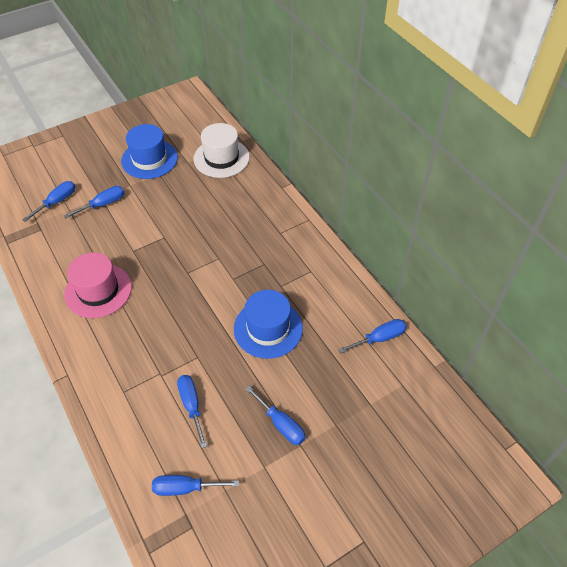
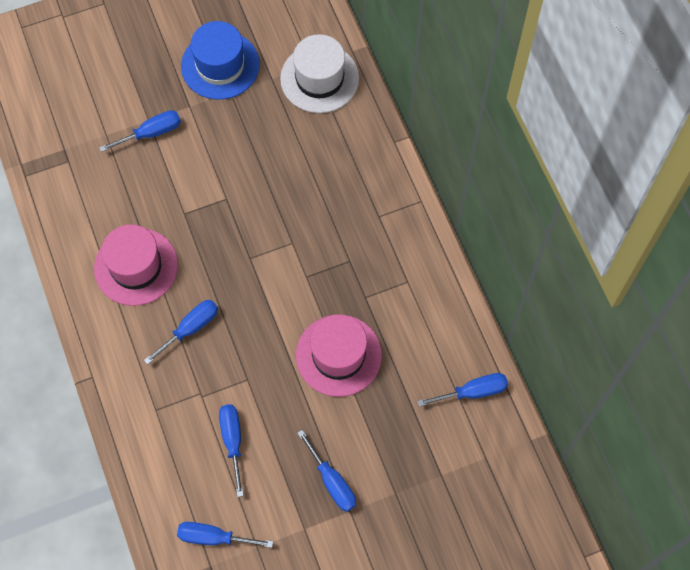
camera: 10 degrees right, 15 degrees up
(57, 202) = (91, 119): blue screwdriver -> blue screwdriver (190, 328)
(268, 328) = (338, 355): blue hat -> pink hat

